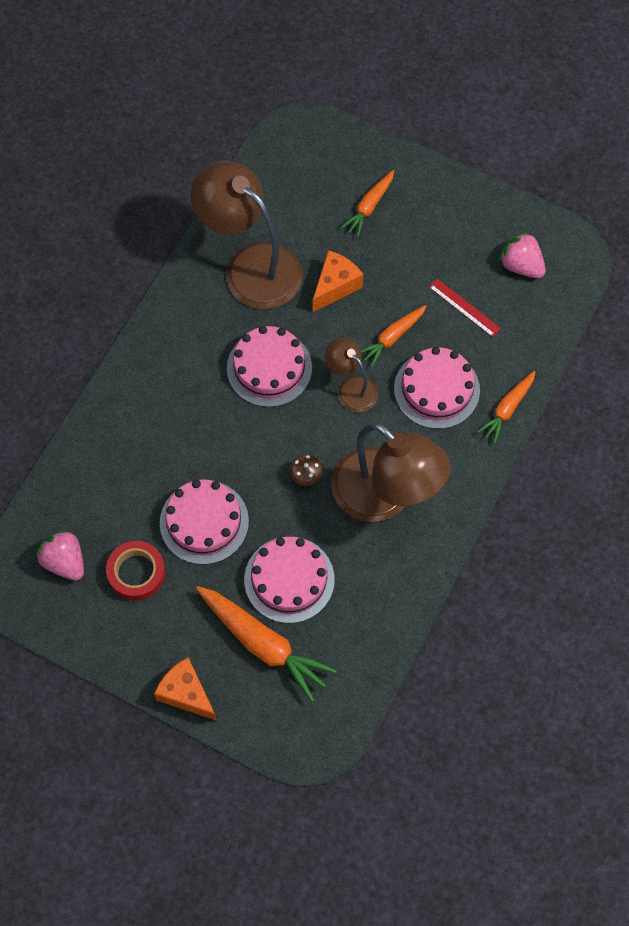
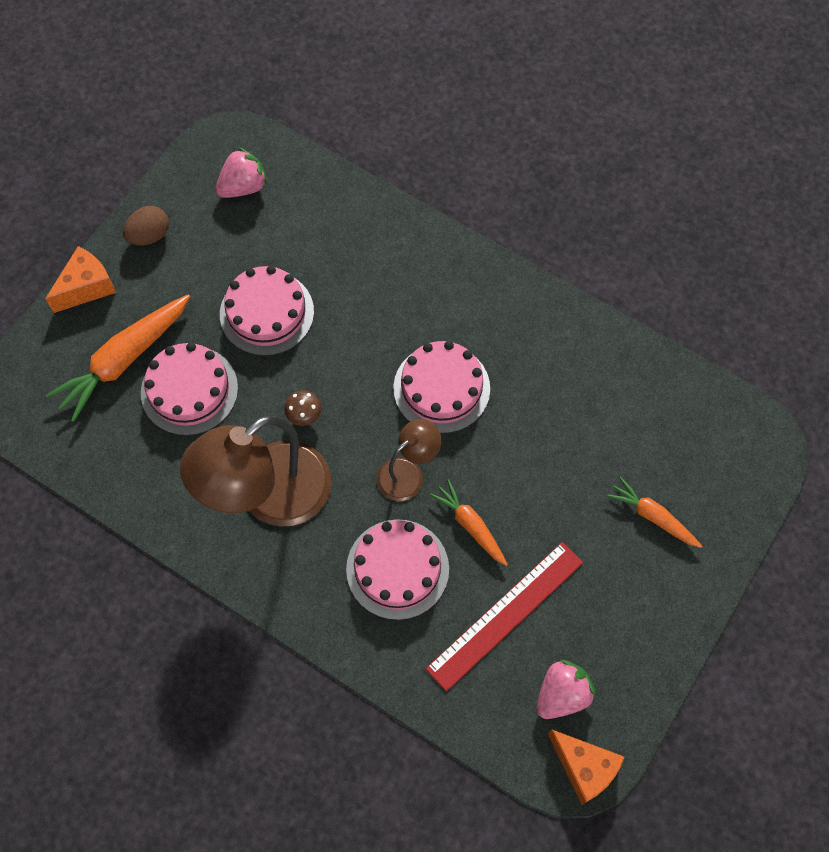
camera: 95 degrees right, 0 degrees up
(124, 643) = (149, 236): none -> brown egg
(136, 573) = (221, 249): red tape -> none
(251, 266) = (574, 378): brown lamp -> none
(335, 286) = (543, 467): orange cheese -> orange cheese (584, 768)
(464, 307) = (505, 615): red ruler -> red ruler, size x1.84
(507, 409) = (363, 649): orange carrot -> none

